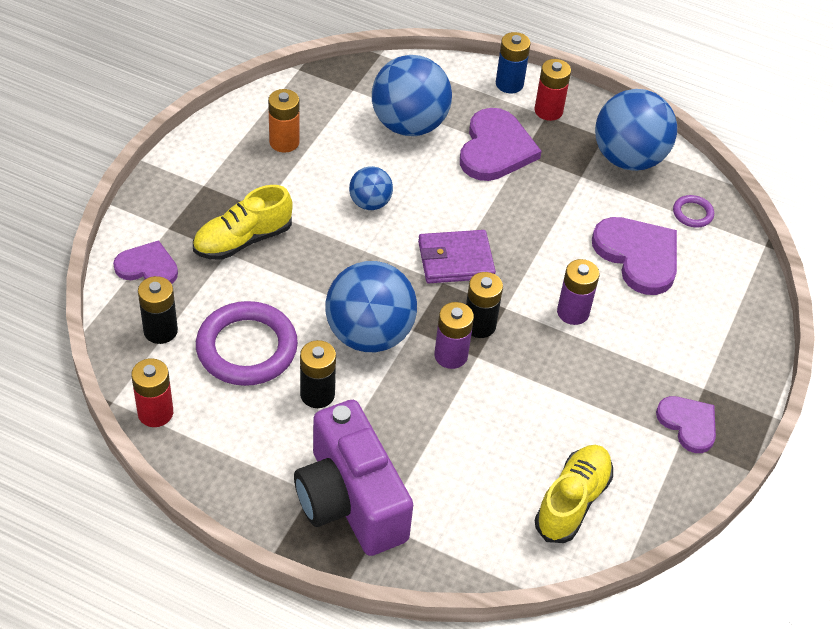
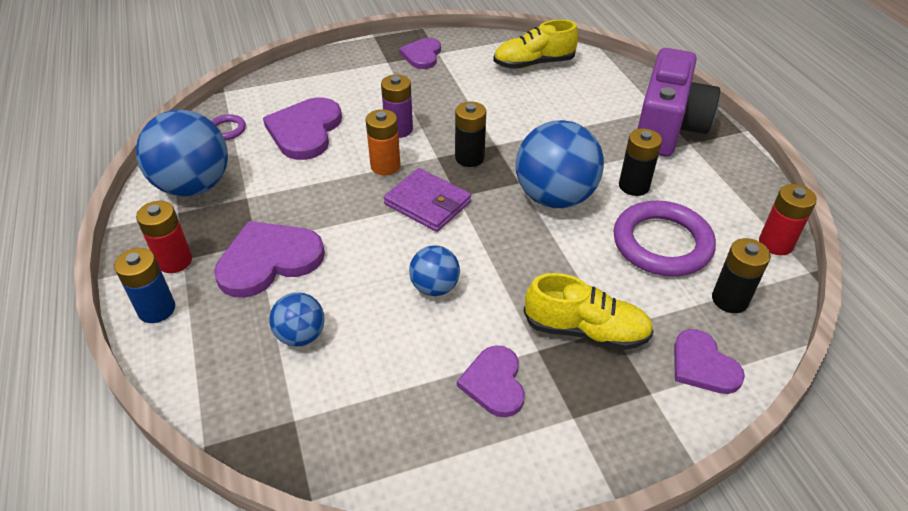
camera: 130 degrees left, 5 degrees down
(267, 173) = (494, 383): none -> purple heart
(284, 142) = (439, 407): orange battery -> orange battery (385, 166)
(409, 125) = (301, 335): blue ball -> blue ball, size x0.52
(451, 355) = (512, 154): purple battery -> none

